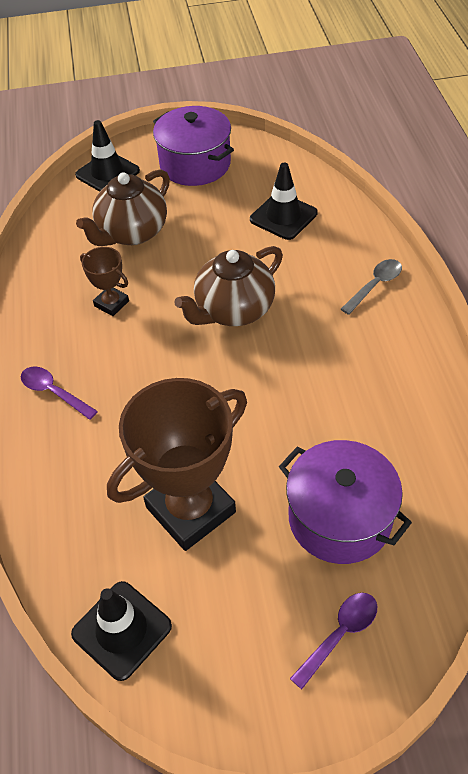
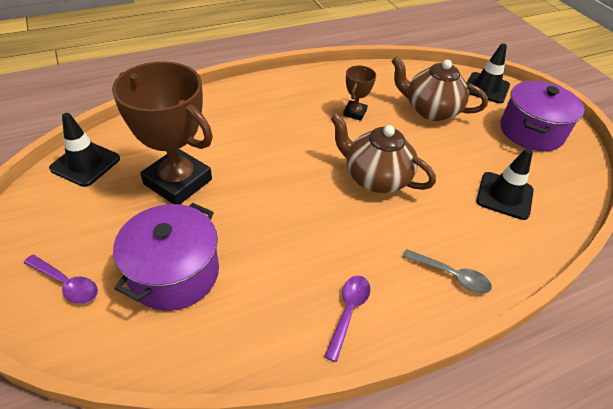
camera: 70 degrees right, 5 degrees down
(53, 392) = (267, 102): purple spoon -> purple spoon (348, 312)

